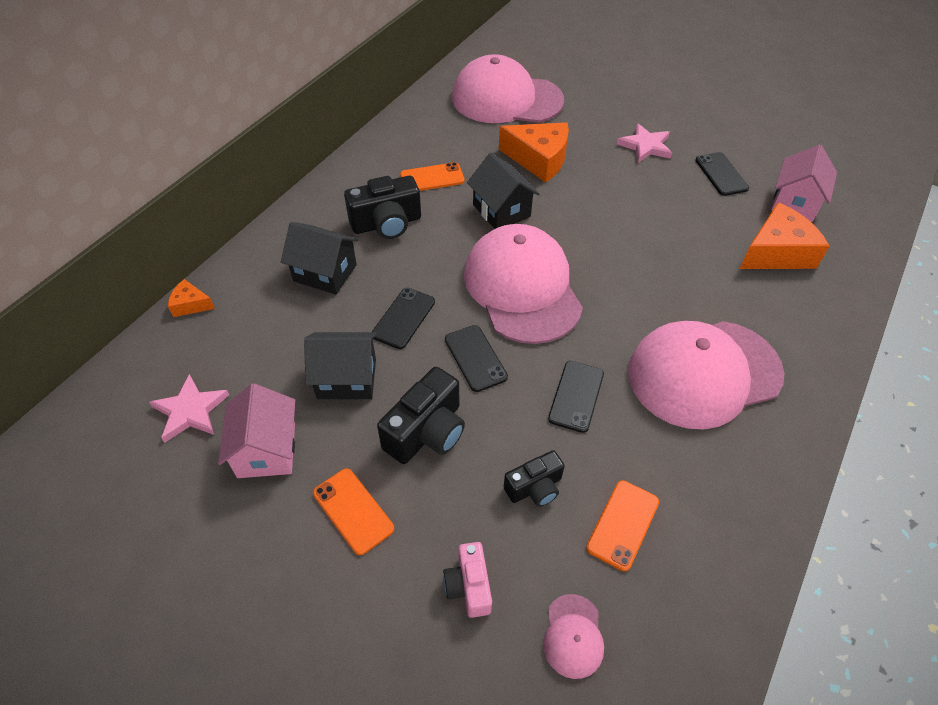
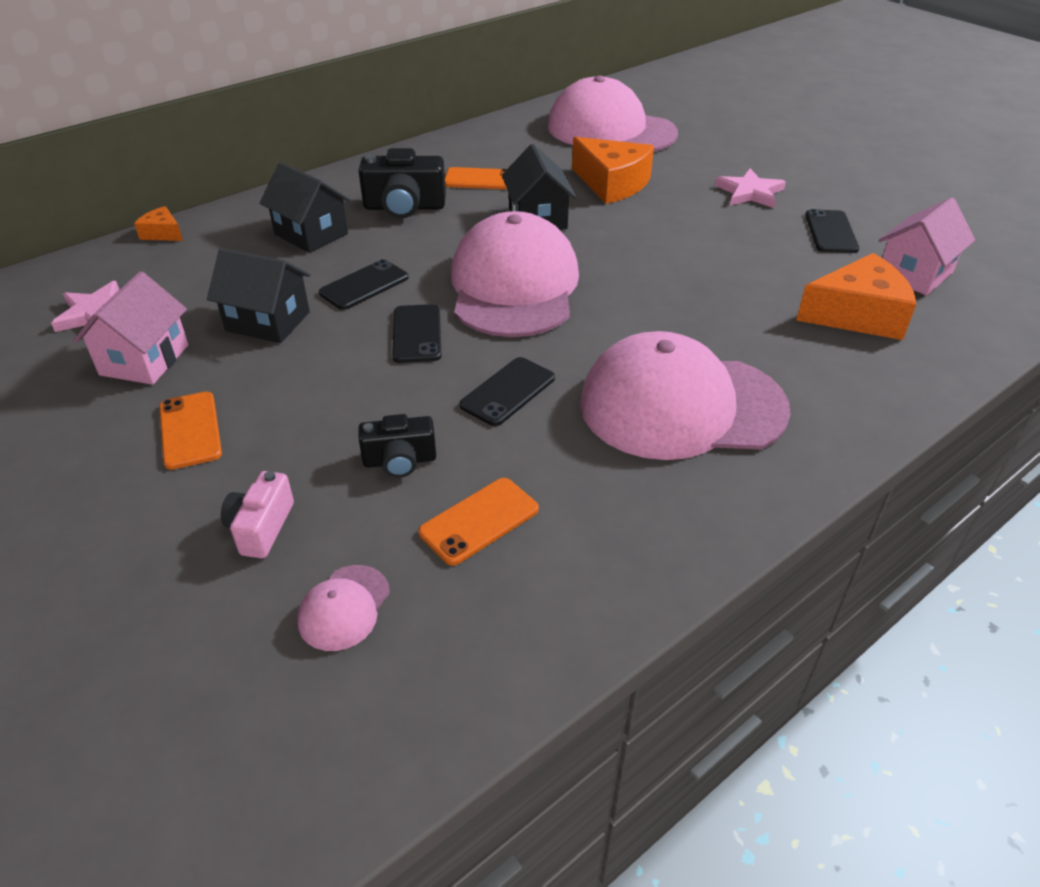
camera: 20 degrees right, 10 degrees down
(427, 432) = (317, 384): black camera -> none

